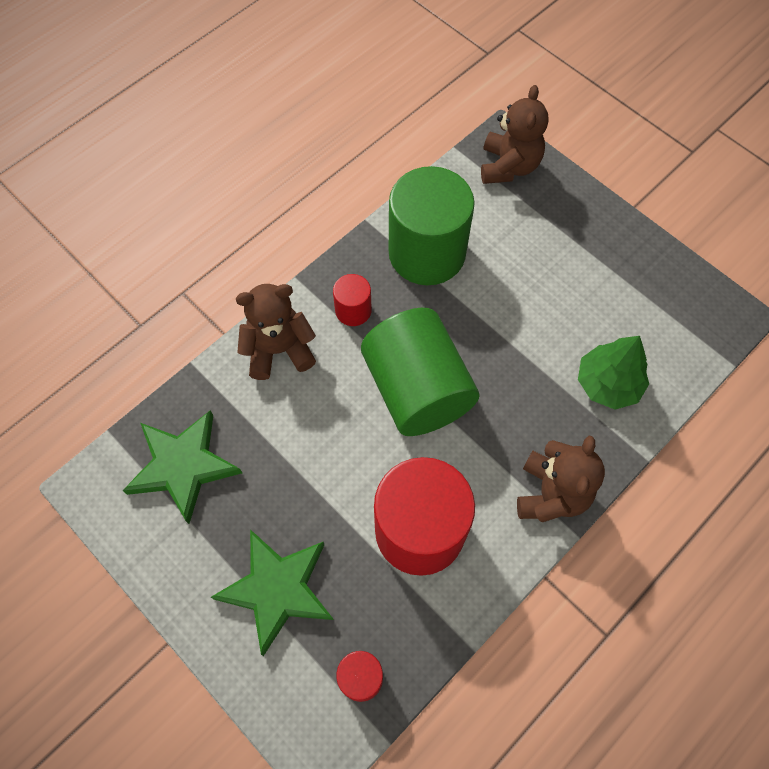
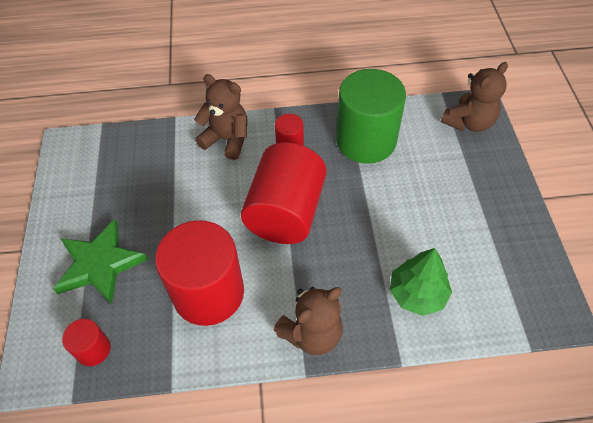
camera: 40 degrees right, 10 degrees down
(183, 466) = (119, 165): green star -> none
(417, 389) = (285, 212): green cylinder -> red cylinder

